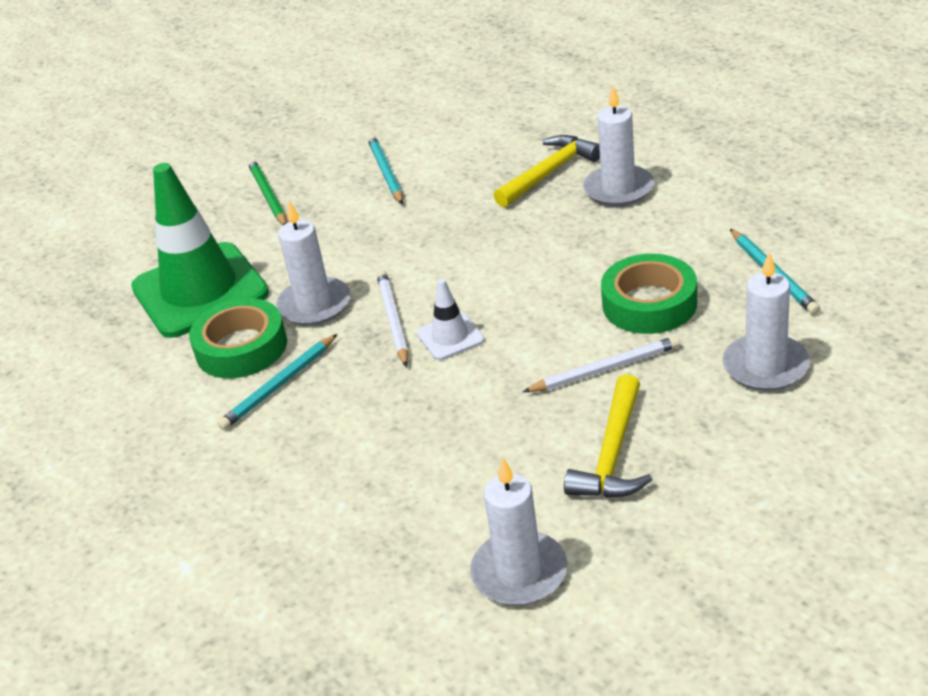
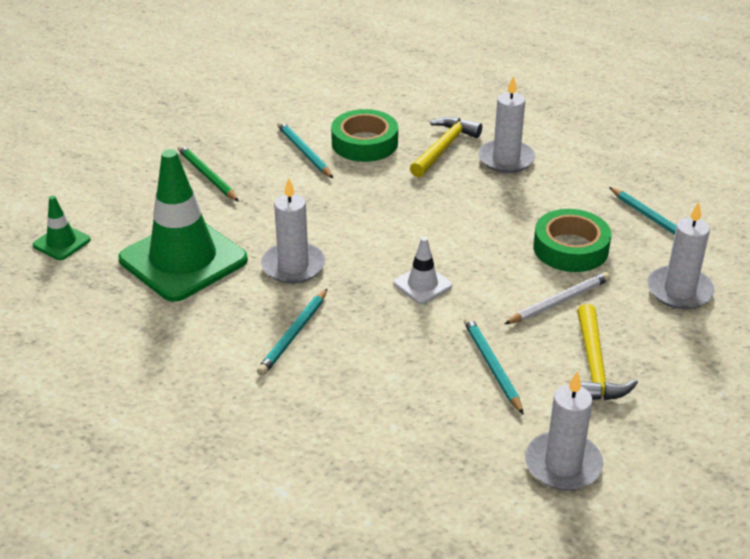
camera: 20 degrees left, 0 degrees up
(85, 264) = (61, 242): none -> green traffic cone
(241, 347) = (244, 305): green tape -> green tape (364, 143)
(393, 320) = (368, 274): white pencil -> none
(488, 443) = (492, 366): none -> turquoise pencil

